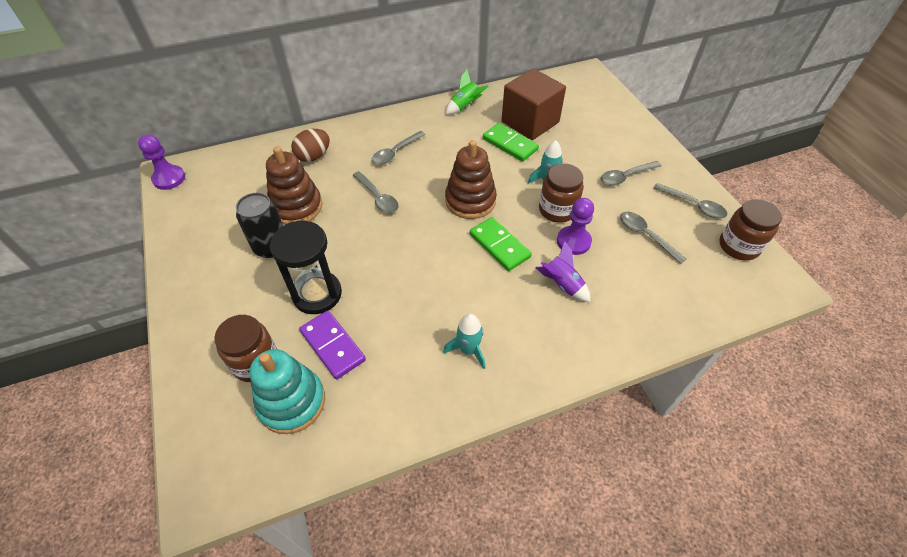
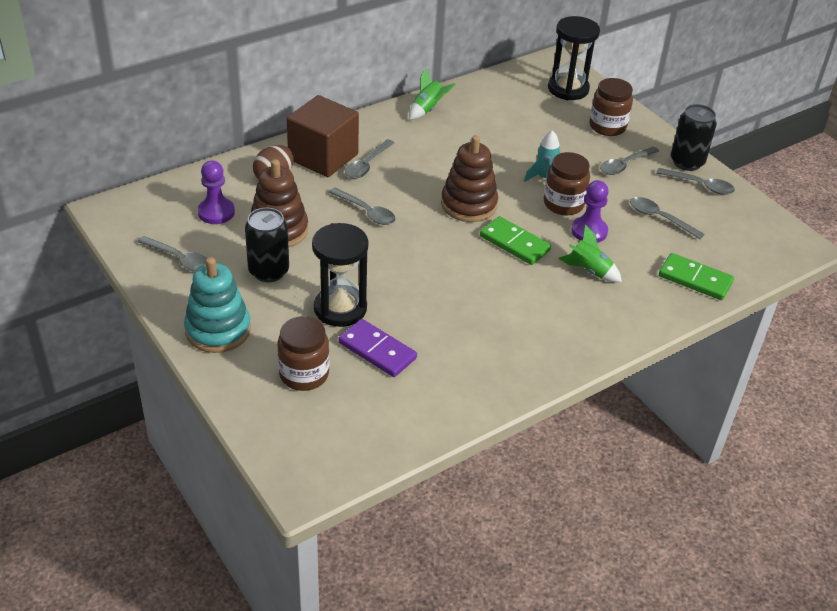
camera: 15 degrees left, 10 degrees down
(169, 178) = (112, 217): purple pawn -> purple pawn (216, 212)
(203, 225) = (179, 259): none -> grey spoon
(292, 402) = (357, 401): turquoise stacking toy -> turquoise stacking toy (218, 330)
(468, 350) = (515, 337): turquoise rocket -> none
(510, 144) = (492, 144): green domino -> green domino (695, 279)
(530, 122) = (506, 120): brown cube -> brown cube (323, 157)
(562, 284) = (589, 270): purple rocket -> green rocket
(593, 98) = (568, 89): none -> black hourglass
(686, 180) = (687, 162): none -> black can
(738, 246) = (751, 218): brown jar -> brown jar (607, 126)

